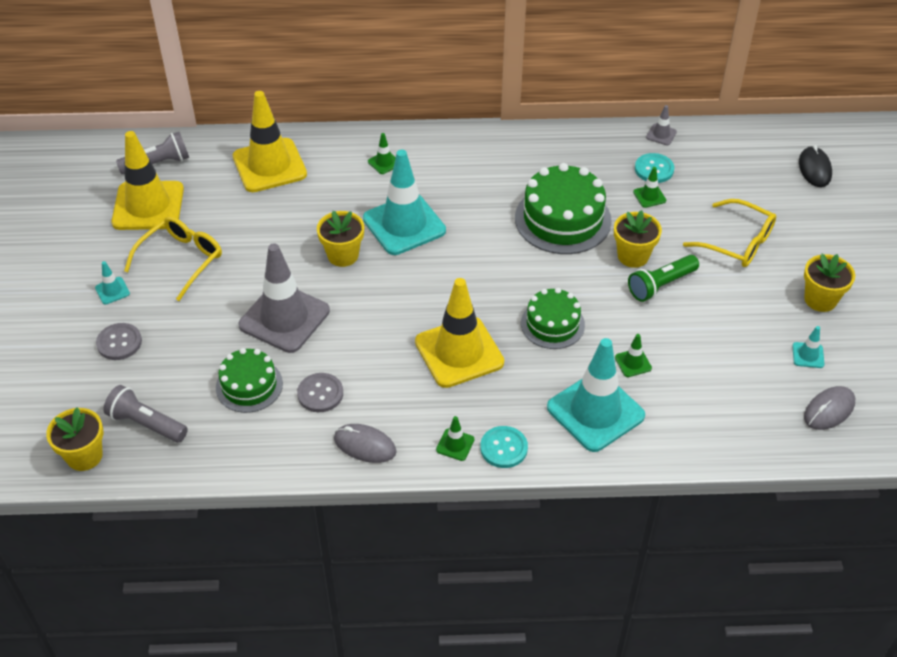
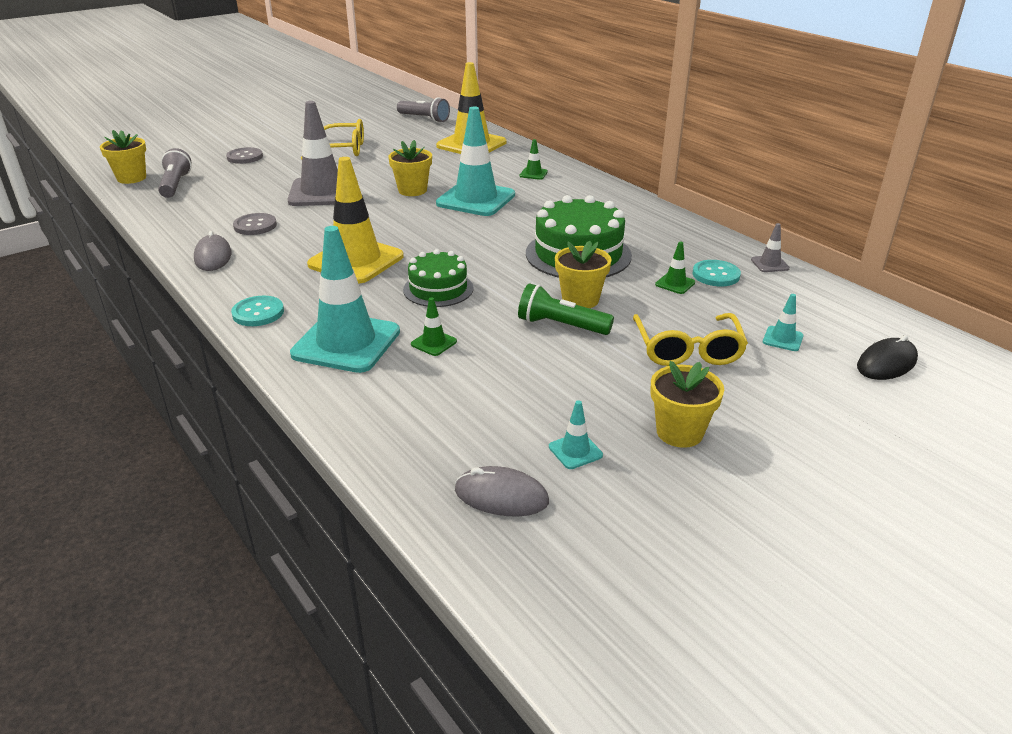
camera: 55 degrees right, 15 degrees down
(112, 291) = (291, 142): turquoise traffic cone -> turquoise traffic cone (782, 339)
(148, 206) = (381, 128): yellow traffic cone -> none
(249, 385) = (241, 202): green cake -> none
(455, 444) = (244, 291): green traffic cone -> none

